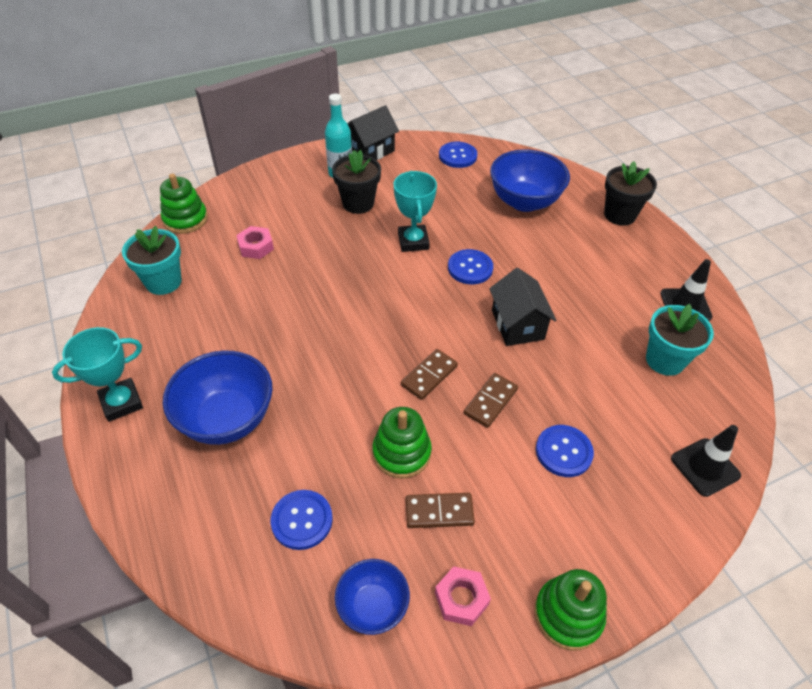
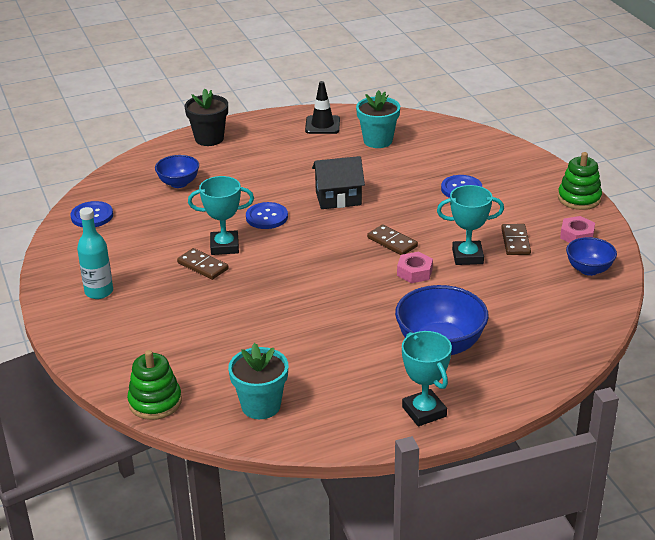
camera: 85 degrees left, 15 degrees down
(256, 247) = (214, 345): pink nut -> pink nut (414, 272)
(302, 520) = (530, 301): blue button -> none
(358, 203) = (156, 279): black flower pot -> none
(370, 151) = (62, 272): black house -> none
(401, 453) = (467, 256): green stacking toy -> turquoise trophy
(490, 401) = (417, 215): brown domino -> brown domino (202, 266)
(524, 202) = (178, 183): blue bowl -> blue bowl, size x0.59
(705, 467) = (469, 139): black traffic cone -> none

